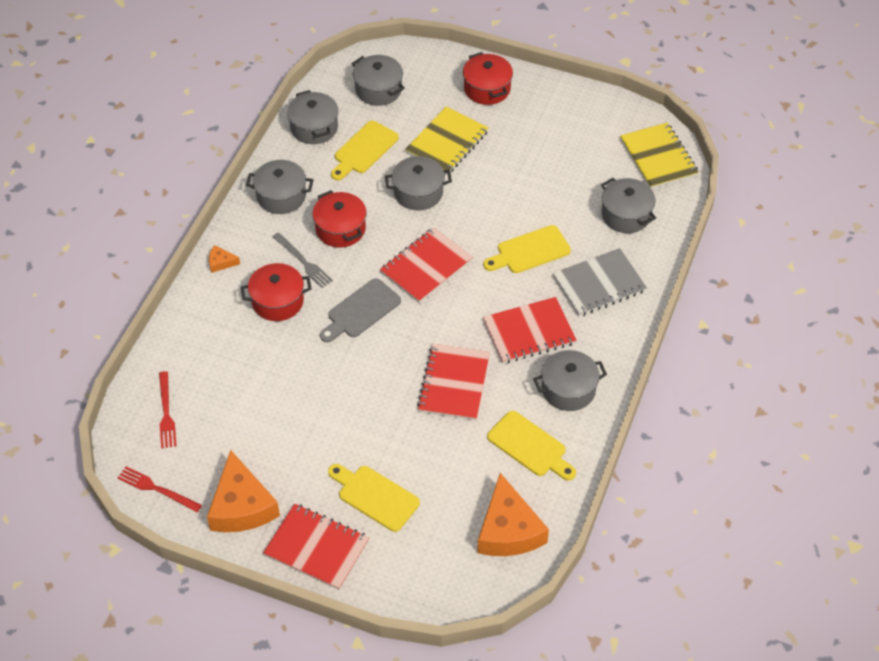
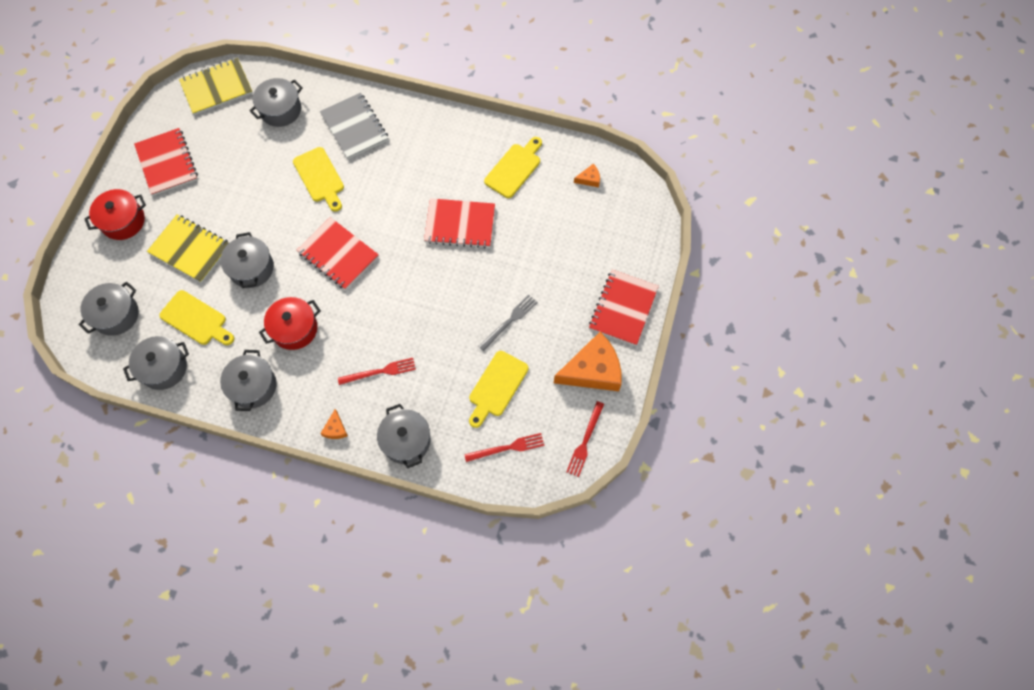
camera: 95 degrees left, 15 degrees up
(277, 301) = (380, 371): red pot -> red fork
(303, 262) = (333, 356): grey fork -> grey fork (509, 321)
(361, 311) = (388, 301): grey cutting board -> none
(375, 496) = (572, 272): yellow cutting board -> yellow cutting board (497, 387)
(508, 530) = (589, 179): orange cheese -> orange cheese, size x0.43
(529, 332) = (405, 174): red notebook -> red notebook (167, 163)
(568, 389) = (459, 145): grey pot -> grey pot (406, 440)

